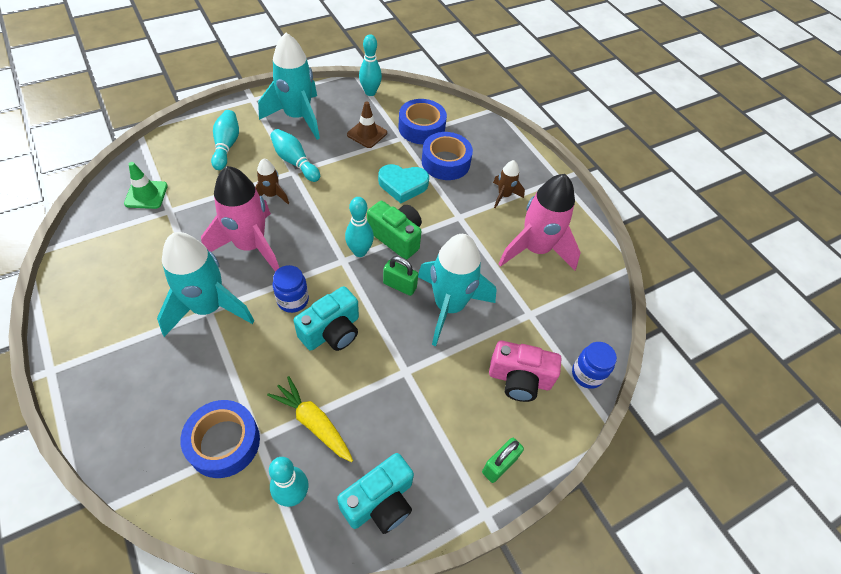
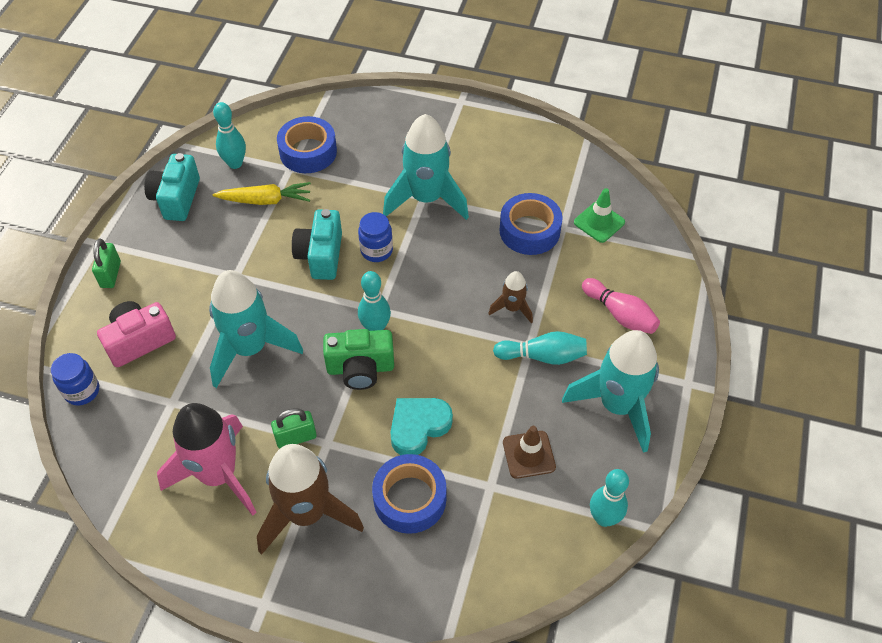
camera: 140 degrees right, 0 degrees up
(226, 146) = (620, 314): turquoise bowling pin -> pink bowling pin
(250, 246) = (463, 257): pink rocket -> none
(399, 285) = (309, 330): green padlock -> green padlock (296, 437)
(421, 128) = (487, 522): blue tape -> blue tape (529, 230)
(504, 195) = (307, 514): brown rocket -> brown rocket, size x2.05

